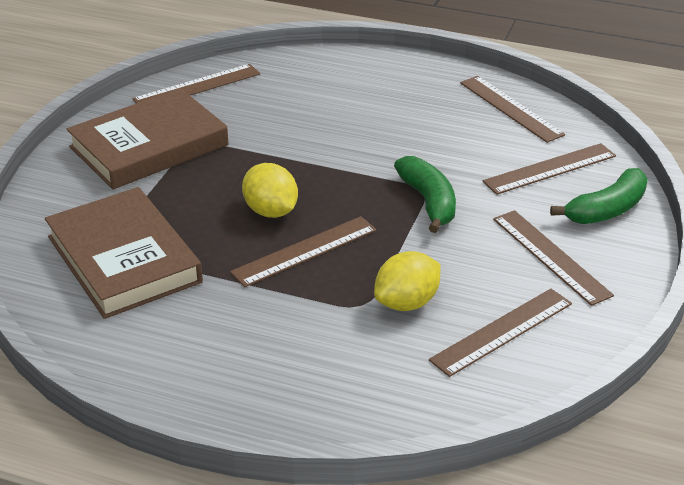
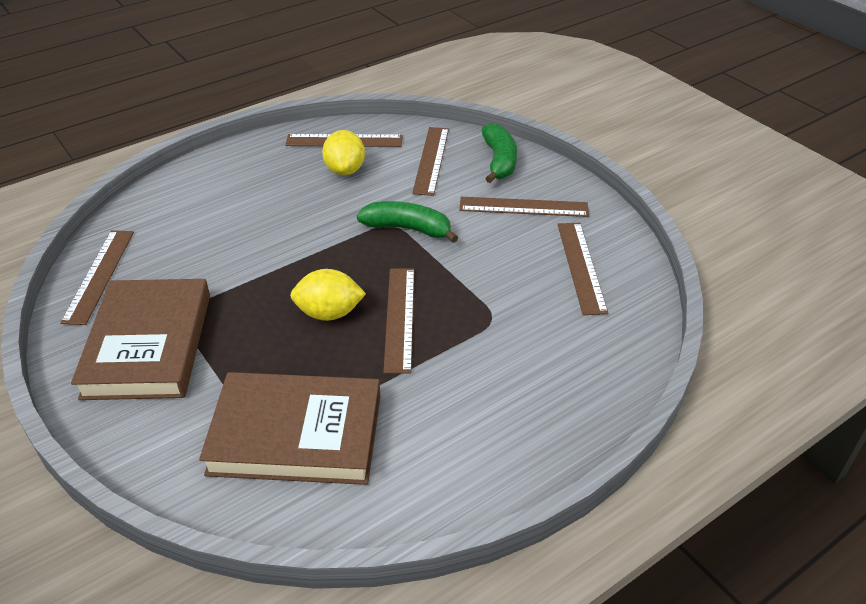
camera: 55 degrees left, 5 degrees up
(407, 303) = (511, 295): yellow lemon -> yellow lemon (345, 170)

